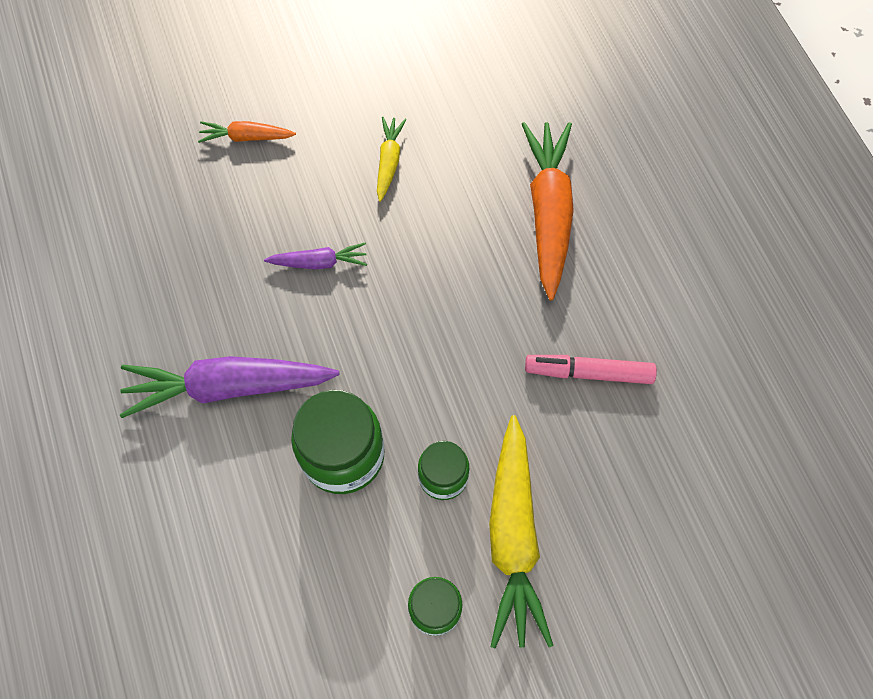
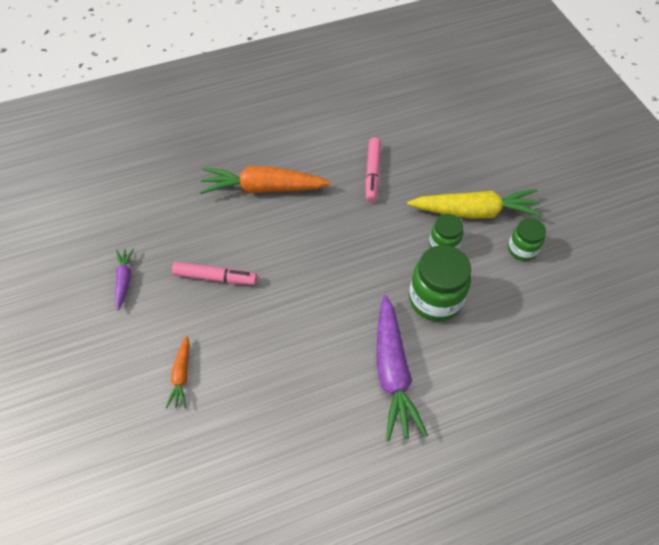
camera: 90 degrees left, 10 degrees down
(319, 262) = (295, 319): purple carrot -> purple carrot (124, 280)
(389, 162) = (215, 277): yellow carrot -> pink marker

